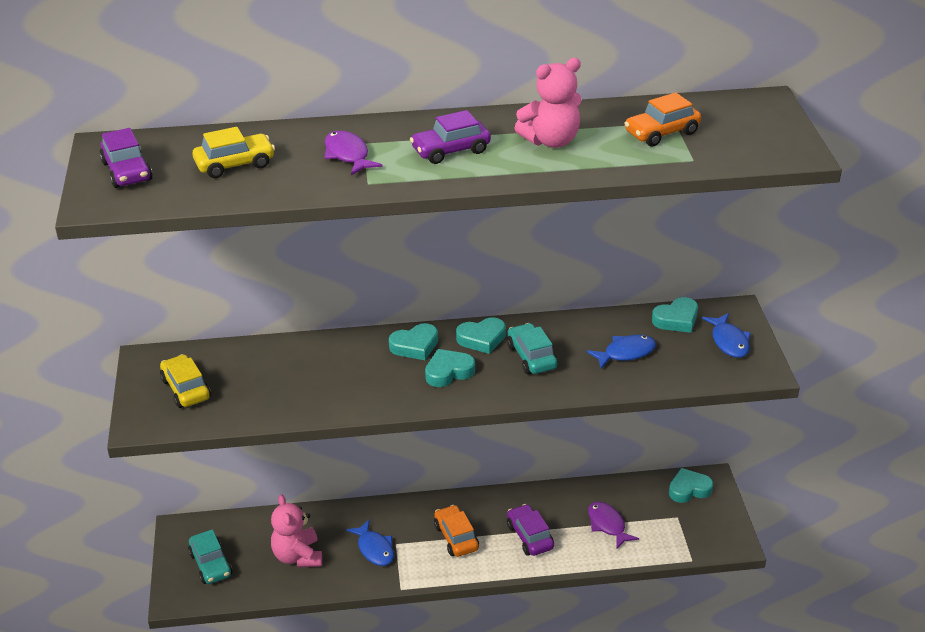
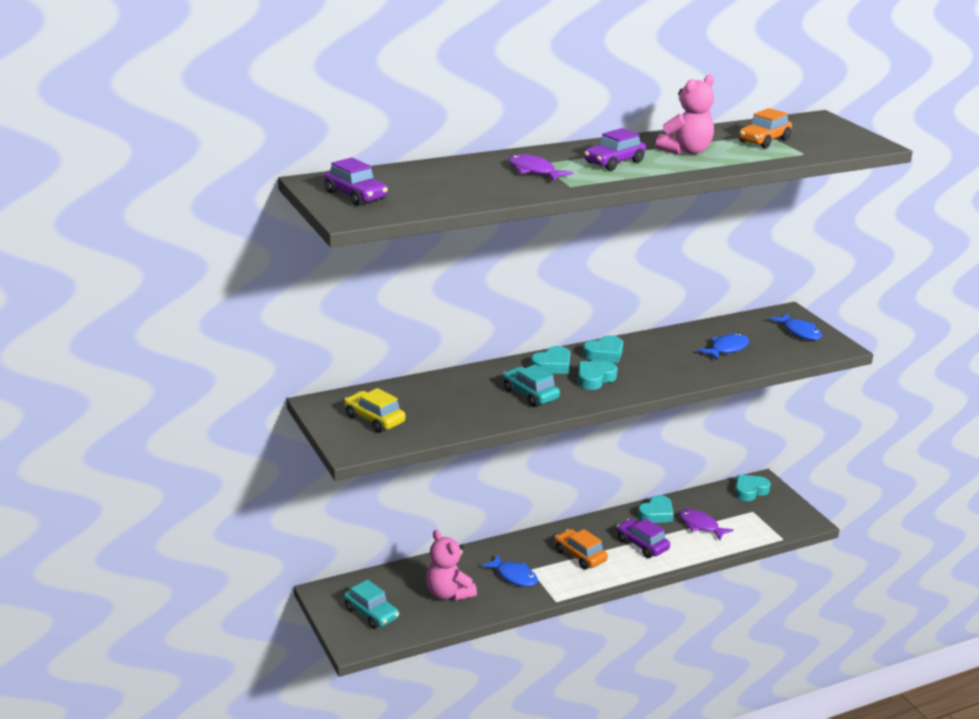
camera: 20 degrees left, 10 degrees down
(235, 164) = (445, 184): yellow car -> none
(531, 357) = (654, 360): turquoise car -> turquoise car (530, 394)
(676, 319) = (749, 323): turquoise heart -> turquoise heart (656, 514)

